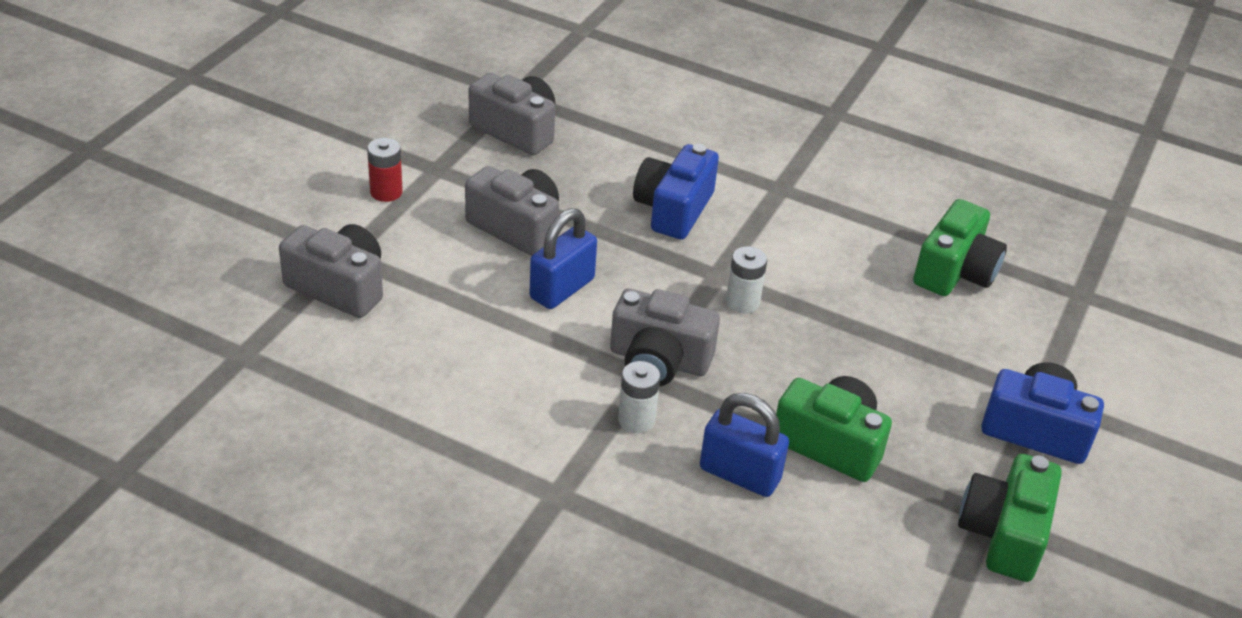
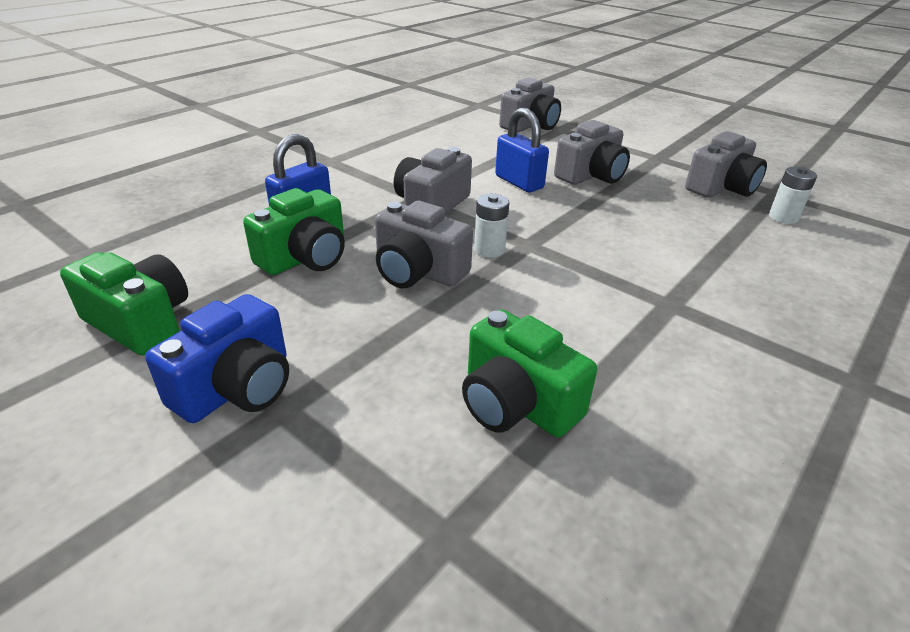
camera: 105 degrees right, 5 degrees down
(386, 192) = (627, 142): red battery -> none
(636, 420) = (376, 189): white battery -> white battery (783, 217)
(673, 209) = (622, 238): blue camera -> none
(811, 349) = (418, 271): none -> grey camera

